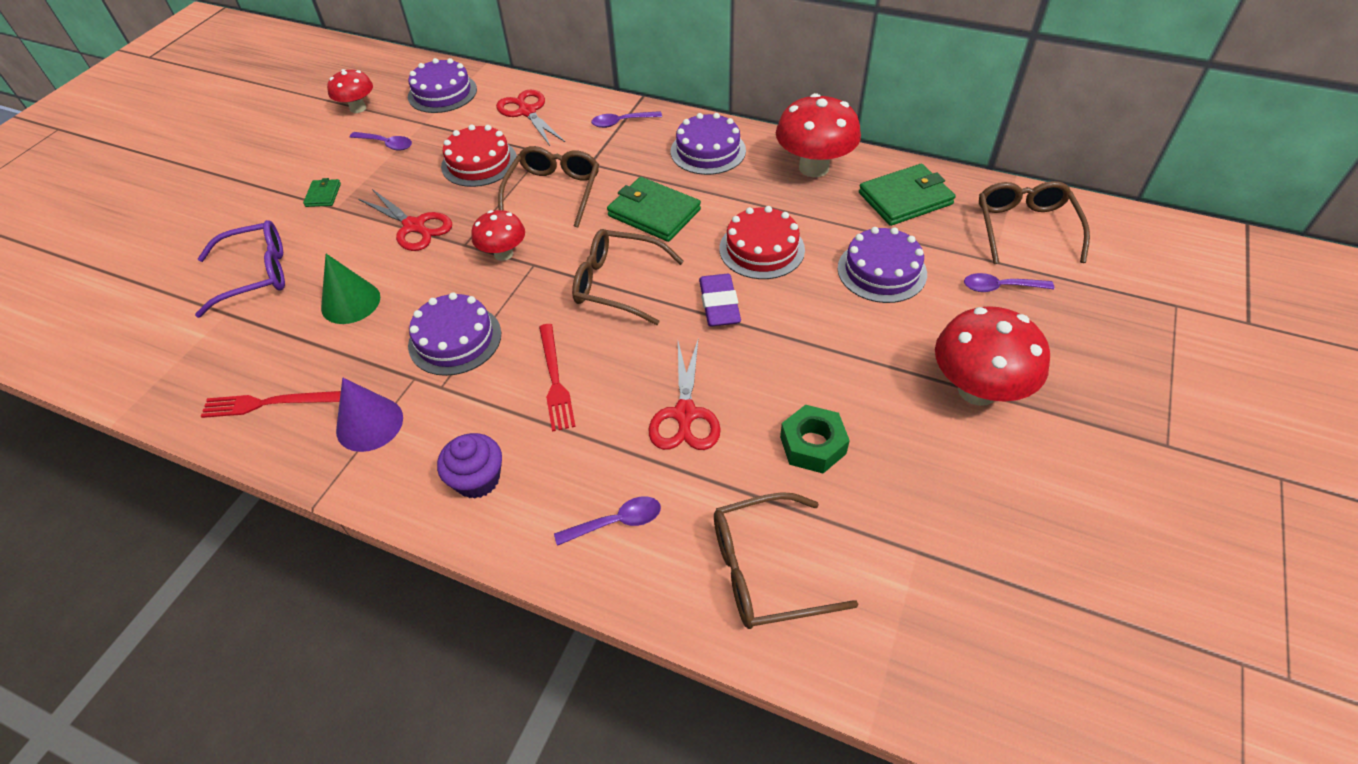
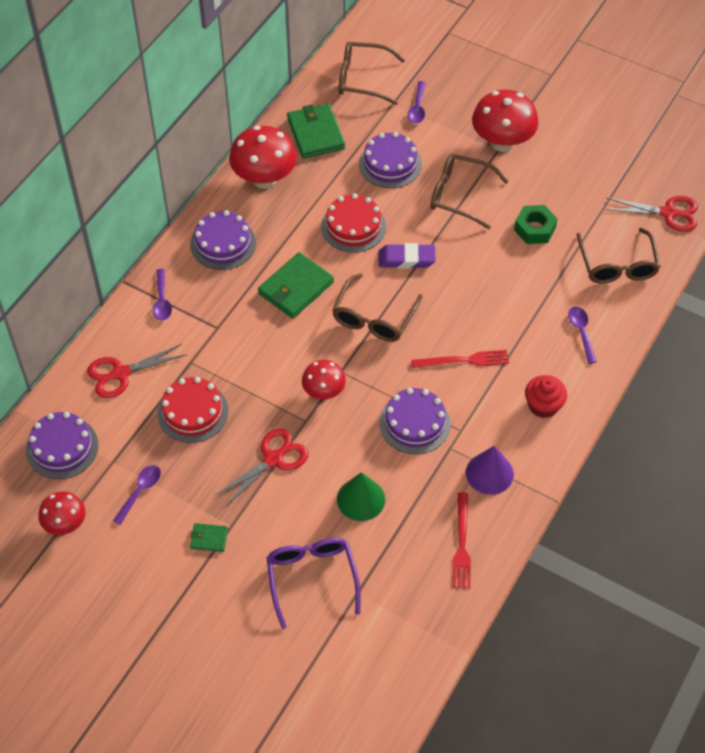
camera: 85 degrees left, 5 degrees up
(477, 479) = (543, 405): purple cupcake -> red cupcake
(554, 191) = (250, 355): brown glasses -> brown glasses (459, 195)
(685, 414) = (503, 290): red scissors -> red scissors (668, 213)

